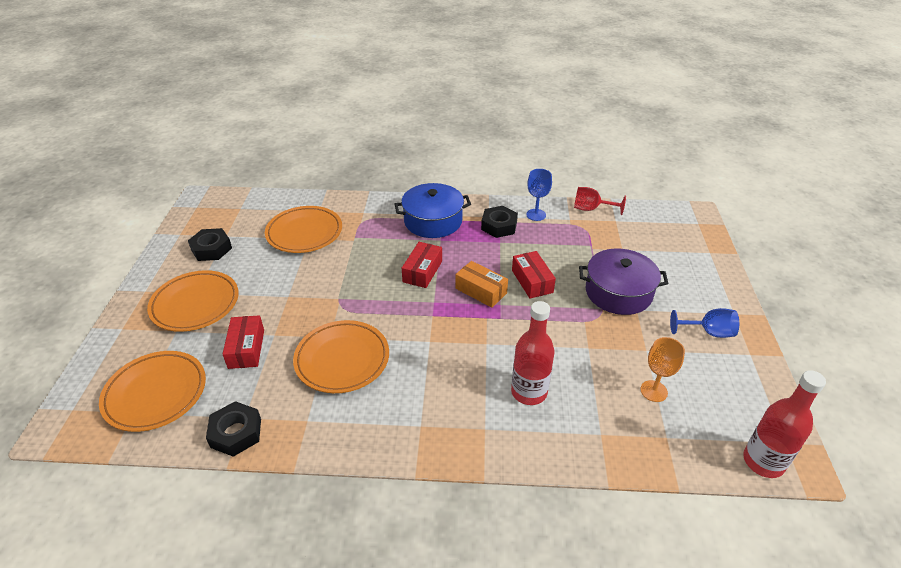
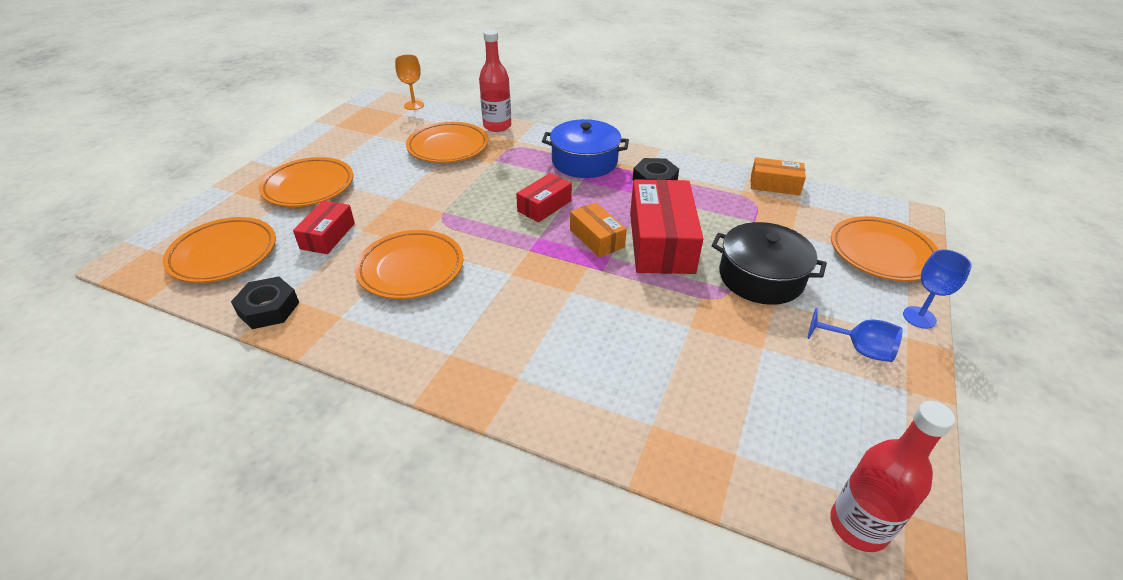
camera: 20 degrees right, 0 degrees up
(211, 249) = (354, 143): black nut -> none
(529, 392) = (591, 354): red bottle -> red bottle (497, 126)
(532, 281) = (661, 242): red box -> red box, size x1.82
(536, 215) = (704, 178): blue goblet -> blue goblet (919, 317)
(591, 209) = (774, 185): red goblet -> orange box
(618, 292) = (761, 277): purple pot -> black pot
(654, 391) = (747, 396): orange goblet -> orange goblet (414, 105)
(690, 250) = (881, 253): none -> orange plate

